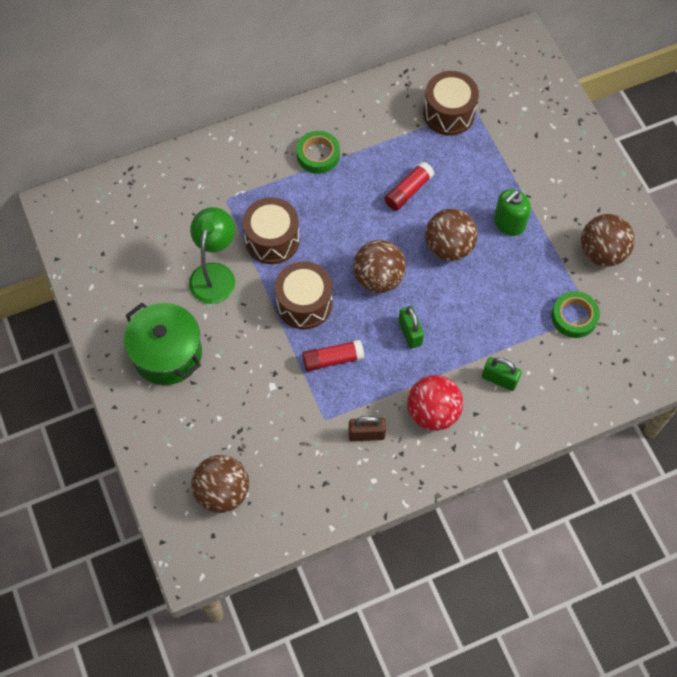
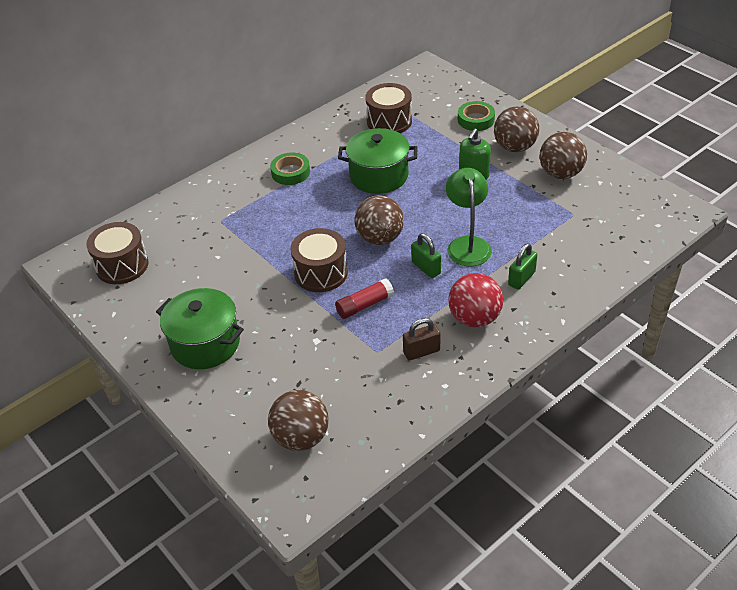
camera: 15 degrees left, 20 degrees down
(215, 274) = (229, 274): green lamp -> green lamp (467, 244)
(272, 240) = (273, 237): brown drum -> brown drum (122, 265)
(408, 191) = (379, 176): red glue stick -> green pot
(448, 247) = (431, 202): brown ball -> brown ball (515, 147)
(499, 379) = (521, 278): green padlock -> green padlock turned 60 degrees counterclockwise
(574, 317) = (561, 220): green tape -> green tape (476, 120)

